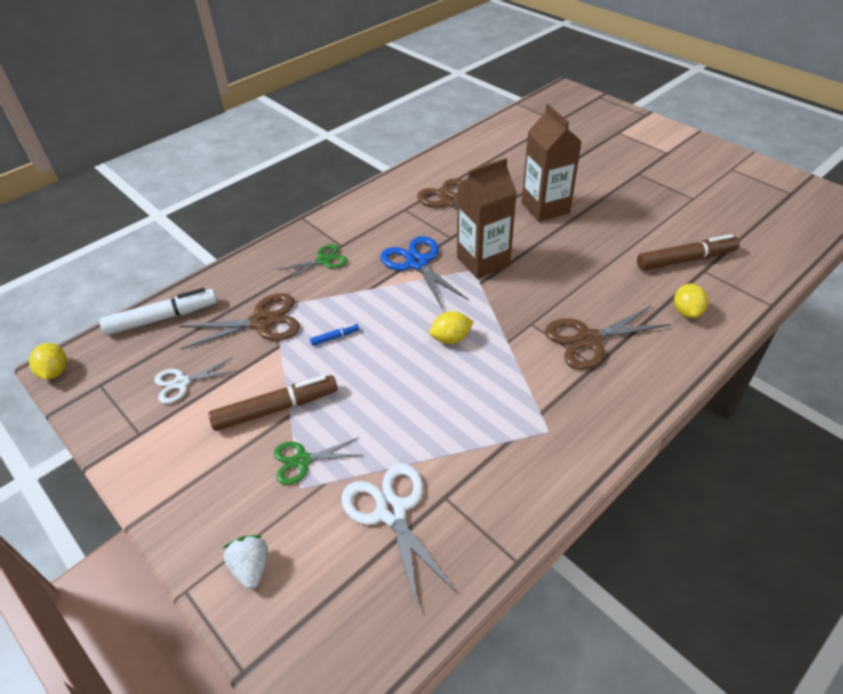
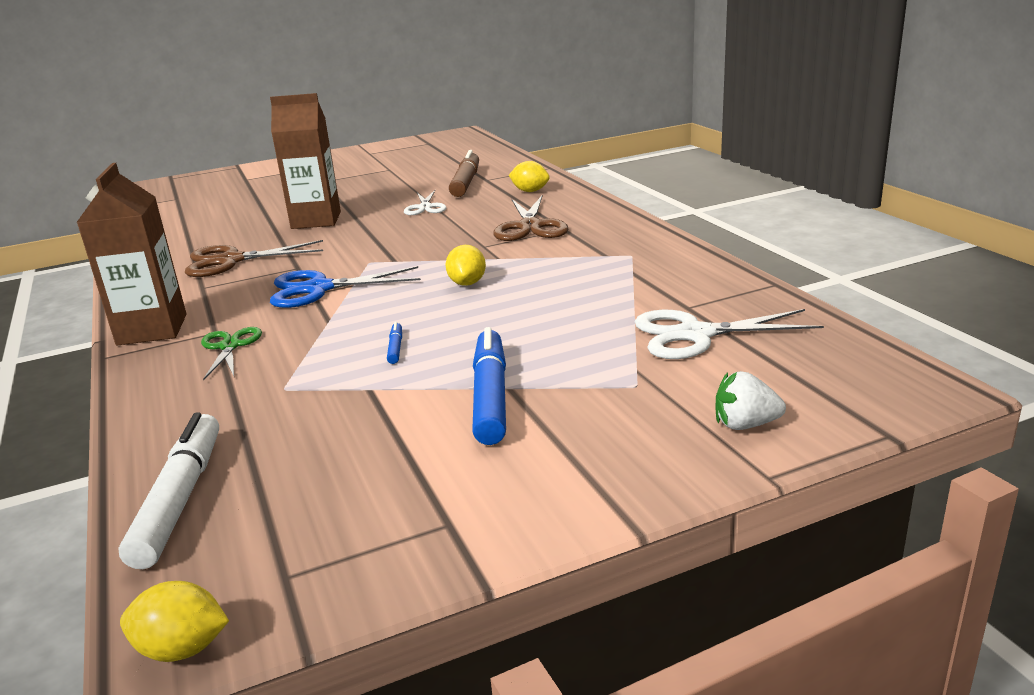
camera: 70 degrees left, 20 degrees down
(181, 383) = (368, 478): white scissors -> white scissors (425, 207)
(262, 322) = (304, 400): brown scissors -> none
(276, 409) = (491, 396): brown marker -> blue marker
(302, 460) = (593, 382): green scissors -> none
(483, 261) = (362, 256): brown carton -> brown carton (152, 329)

